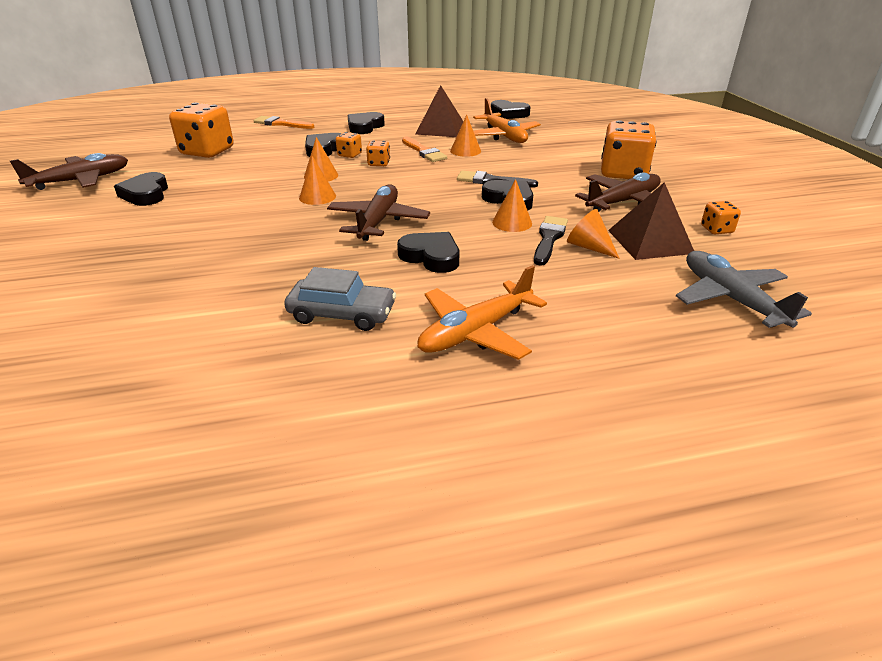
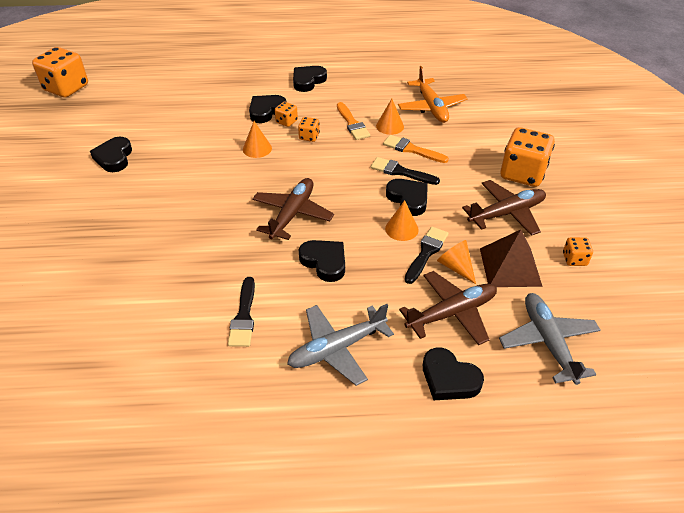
camera: 10 degrees right, 10 degrees up
(81, 181) = (65, 134): brown plane -> brown plane (452, 313)
(207, 151) = (167, 104): orange dice -> orange dice (66, 88)
(281, 124) = (235, 69): orange brush -> orange brush (411, 149)
(317, 197) = (249, 177): orange cone -> none
(342, 314) = (244, 316): grey car -> black brush
(440, 129) = (376, 90): brown pyramid -> none
(475, 332) = (337, 348): orange plane -> grey plane
(508, 114) = (446, 72): black heart -> black heart (449, 379)

